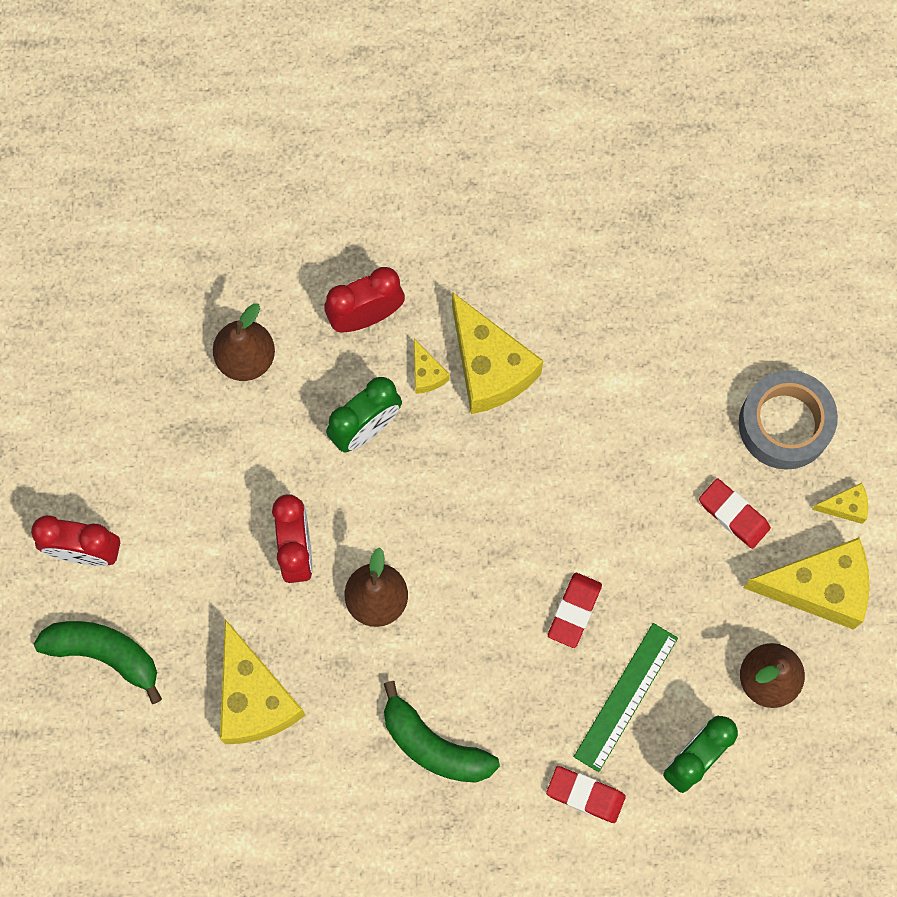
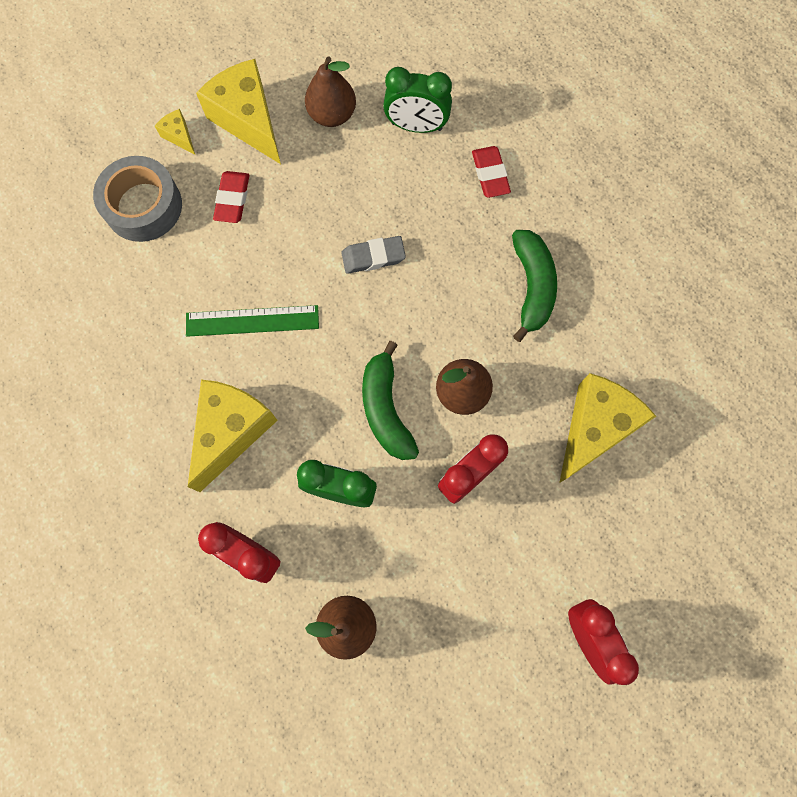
camera: 125 degrees left, 0 degrees up
(104, 654) = (649, 562): green banana -> green banana (386, 409)
(426, 374) = (267, 474): yellow cheese -> none
(574, 611) = (373, 257): red eraser -> grey eraser
(626, 697) = (407, 189): green ruler -> green ruler (252, 321)

